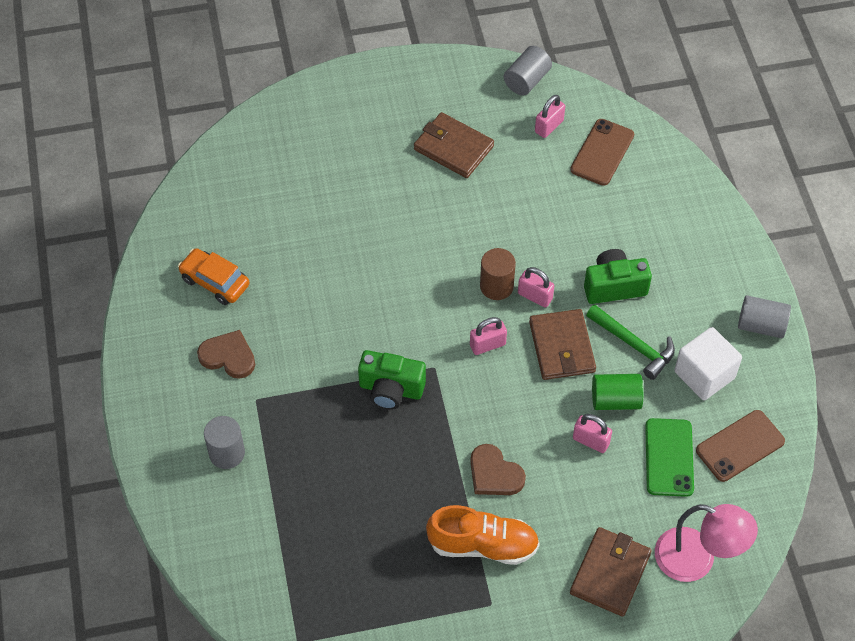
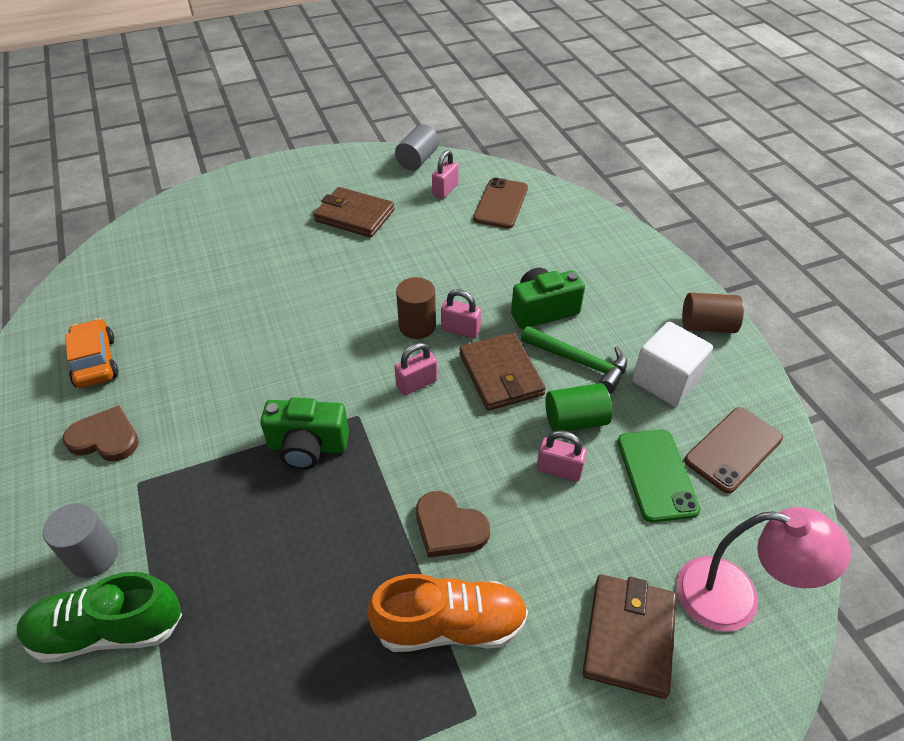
camera: 10 degrees left, 10 degrees down
(215, 282) = (95, 362): orange car -> orange car turned 45 degrees clockwise
(241, 509) = (108, 630): none -> green shoe
(761, 325) = (707, 326): grey cylinder -> brown cylinder

